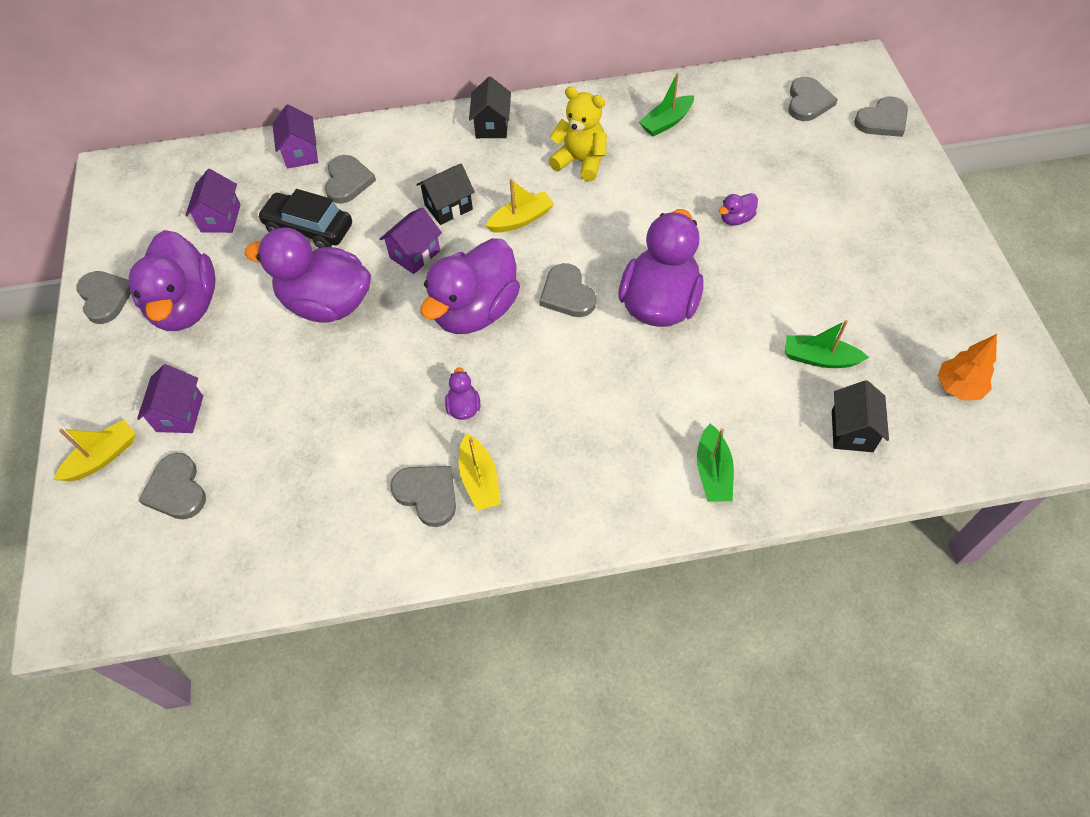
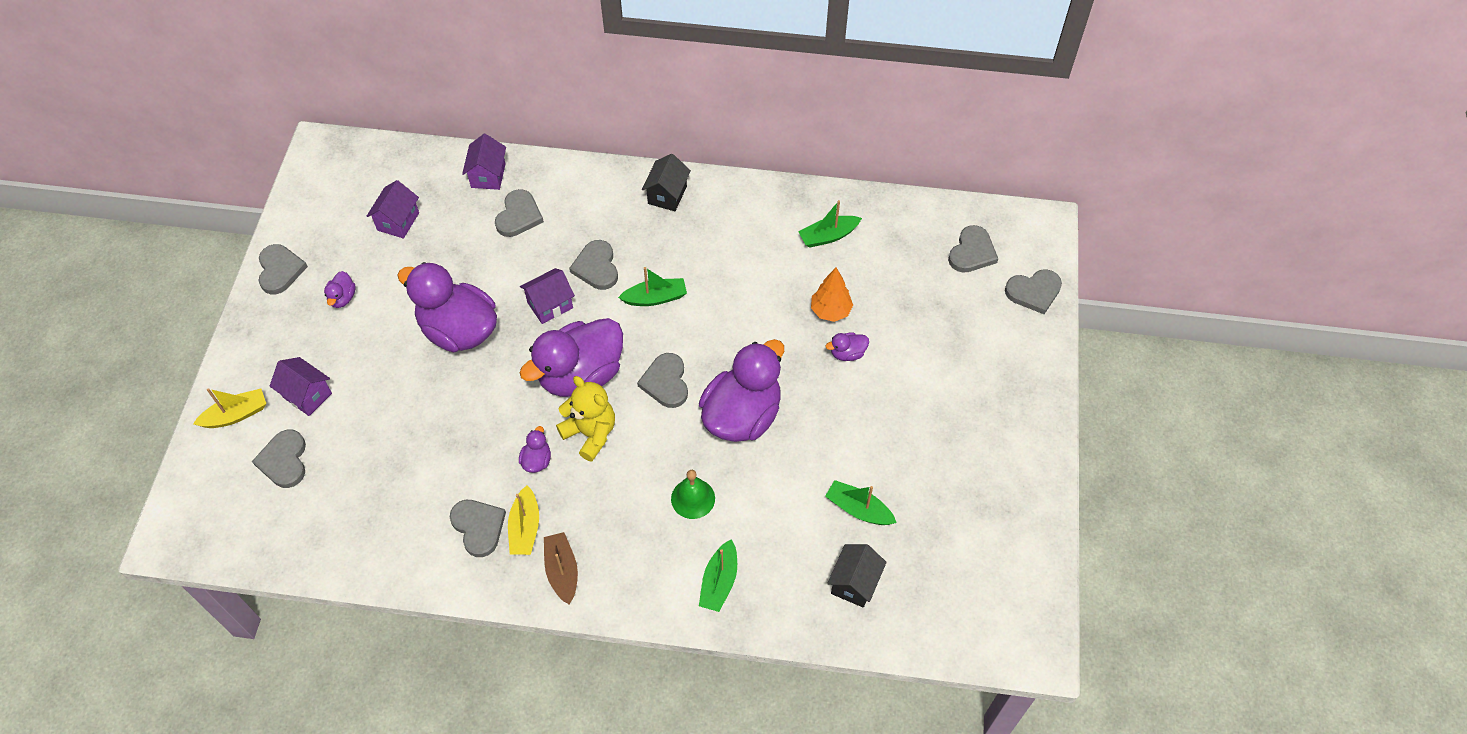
camera: 15 degrees right, 0 degrees up
(180, 414) = (307, 395): purple house -> purple house turned 75 degrees counterclockwise
(186, 306) = (342, 298): purple duck -> purple duck, size x0.41
(309, 229) = (469, 253): black car -> none
(448, 207) = (596, 267): black house -> grey heart
(521, 219) = (655, 298): yellow boat -> green boat
(539, 512) = (562, 571): none -> brown boat
(580, 161) = (732, 254): yellow teddy bear -> yellow teddy bear (590, 433)
(646, 397) = (693, 498): none -> green bell
(958, 388) = (967, 573): orange tree -> orange tree (830, 311)

